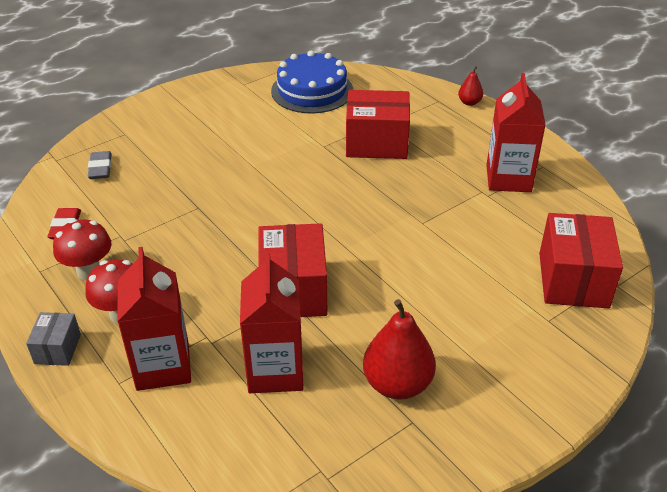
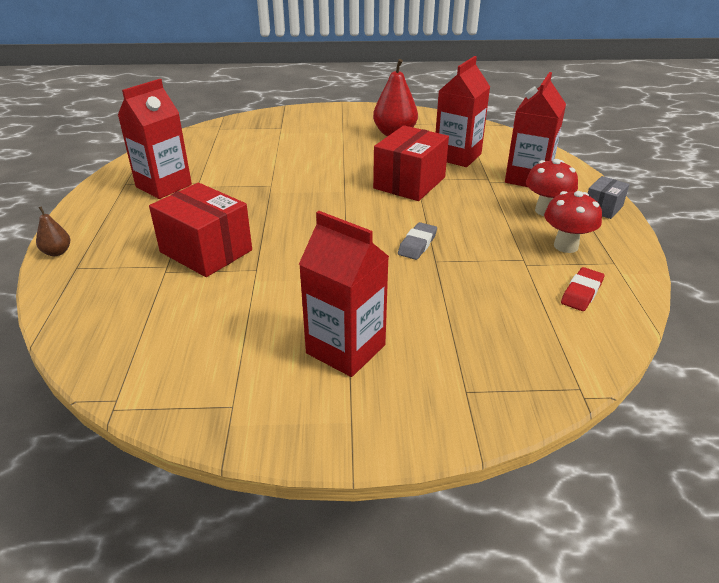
camera: 145 degrees left, 5 degrees down
(100, 168) = (521, 348): grey eraser -> grey eraser (417, 244)
(210, 126) = (345, 349): none -> red carton
(312, 90) = (168, 346): blue cake -> none
(469, 102) = (57, 252): red pear -> brown pear
(573, 280) = (237, 134): red box -> none

